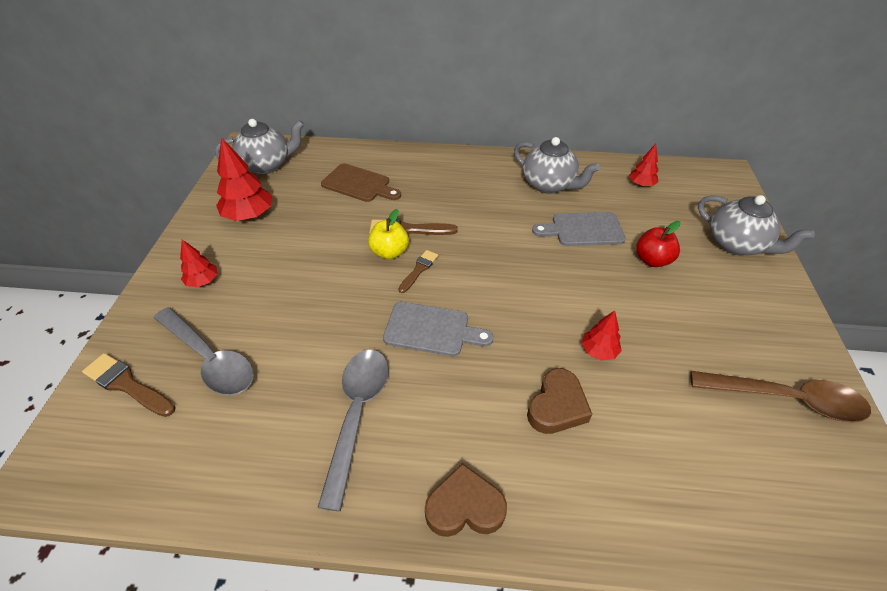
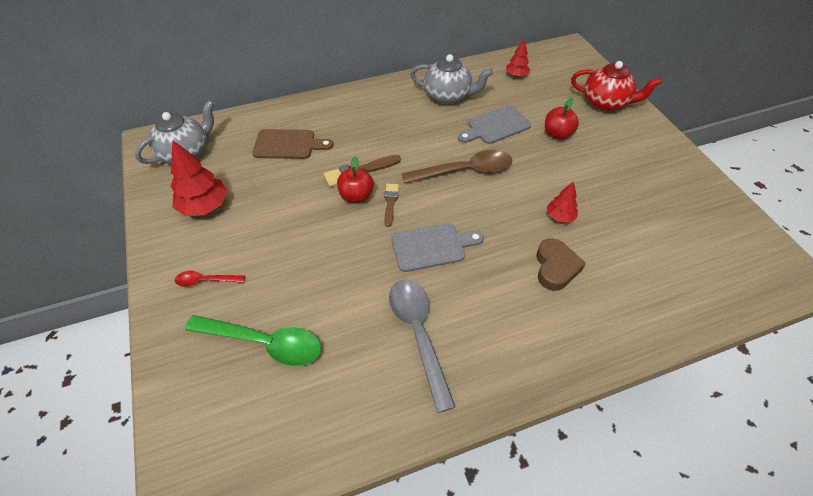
camera: 25 degrees left, 5 degrees up
(127, 385) = (204, 395): brown brush -> none
(203, 281) = (205, 281): red tree -> red spoon
(210, 359) = (264, 343): grey spoon -> green spoon
(389, 252) = (356, 196): yellow apple -> red apple
(464, 507) = (537, 364): brown heart -> none
(736, 244) = (606, 103): grey teapot -> red teapot
(786, 399) = (690, 204): brown spoon -> brown spoon (465, 171)

